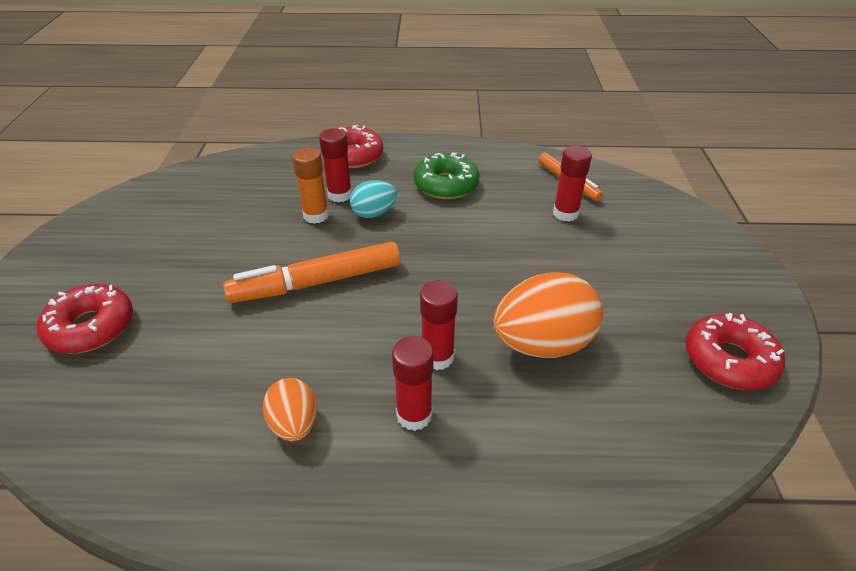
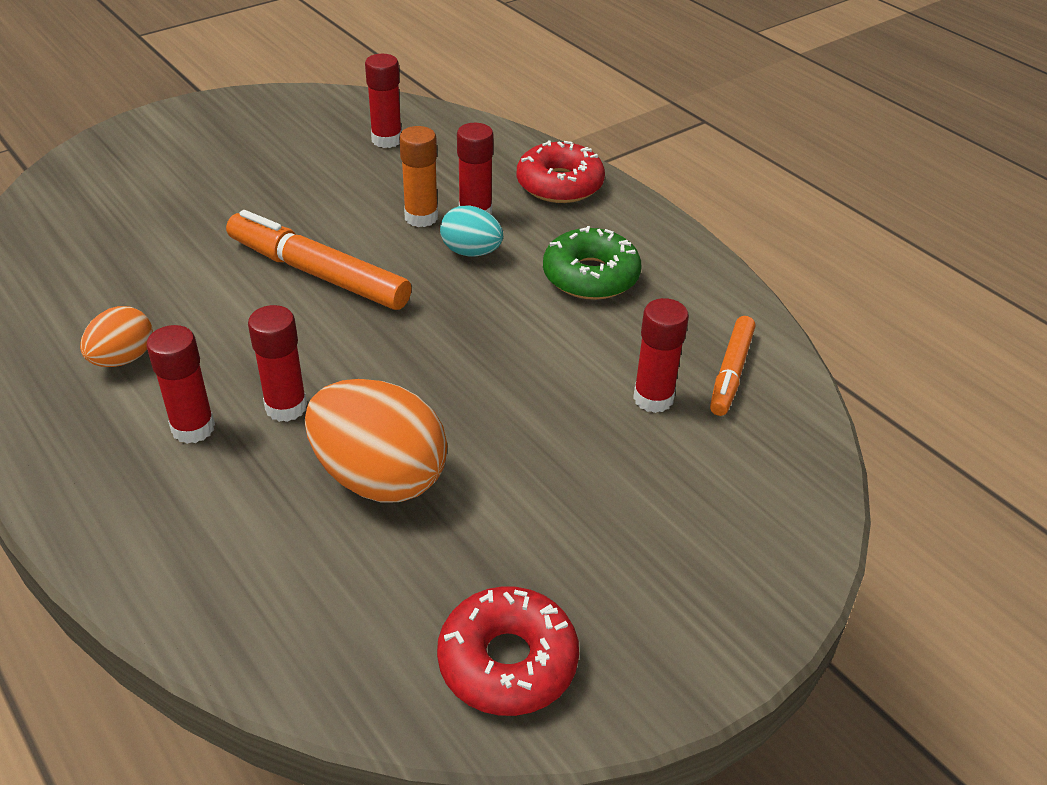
camera: 50 degrees right, 0 degrees up
(91, 327) = (139, 187): red donut -> none
(216, 192) = (386, 140): none -> red glue stick

